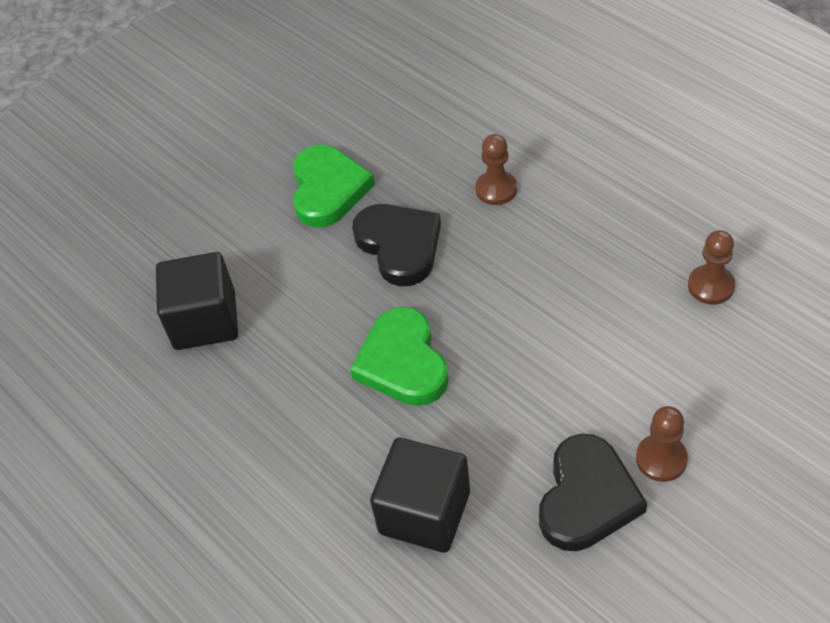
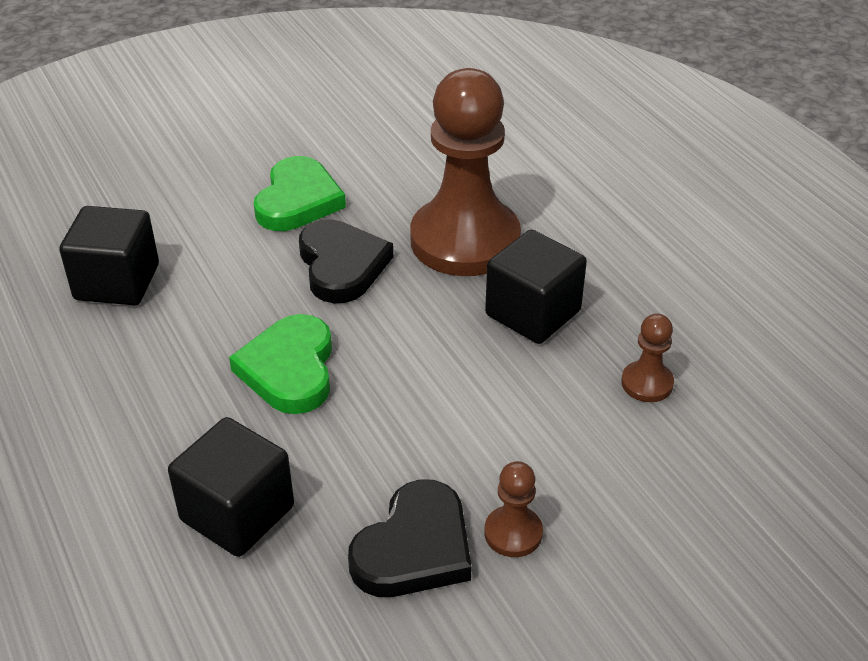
camera: 10 degrees right, 10 degrees down
(496, 189) = (465, 240): brown pawn -> brown pawn, size x2.44
(587, 245) = (533, 313): none -> black cube

